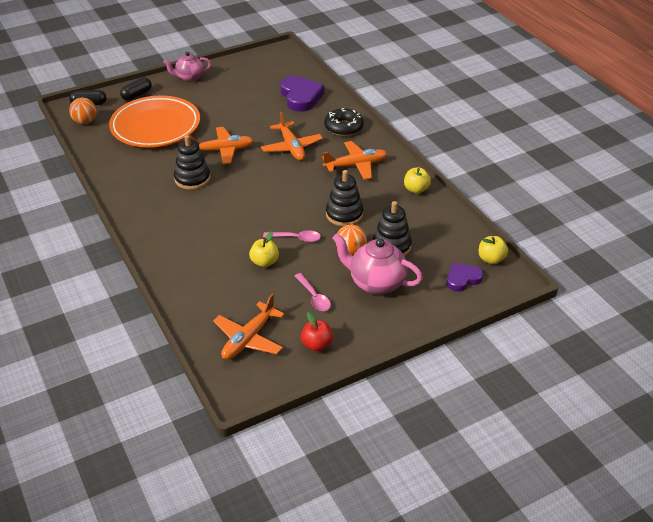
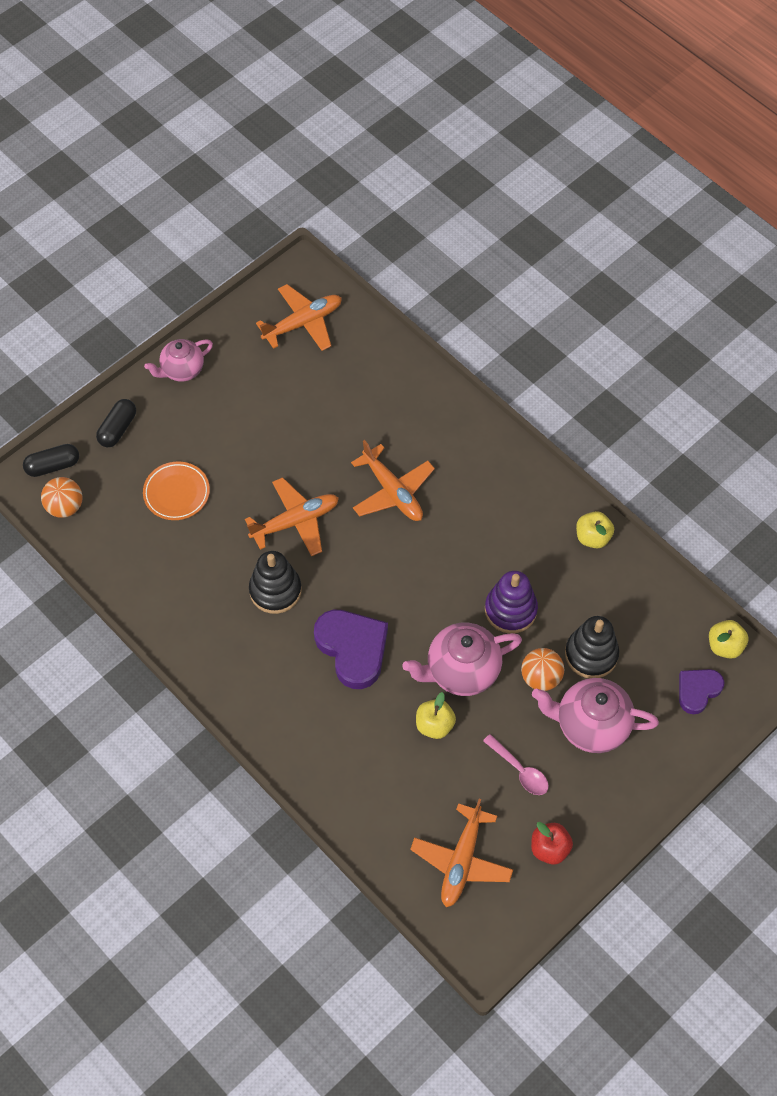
camera: 15 degrees left, 20 degrees up
(155, 126) = (176, 493): orange plate -> orange plate, size x0.49
(296, 238) = (461, 671): pink spoon -> pink teapot
(301, 97) = (368, 377): purple heart -> purple heart (353, 649)
(343, 127) = (453, 431): black donut -> none
(344, 214) = (510, 610): black stacking toy -> purple stacking toy
(356, 165) = (496, 508): orange plane -> orange plane (303, 323)

